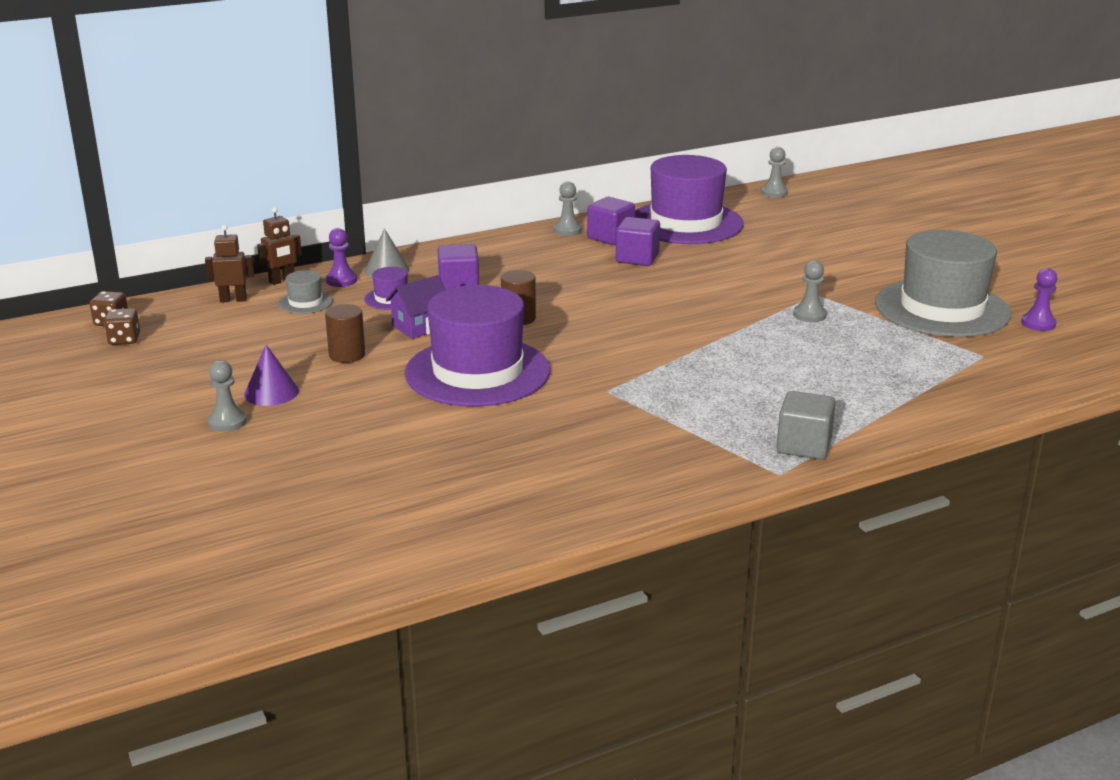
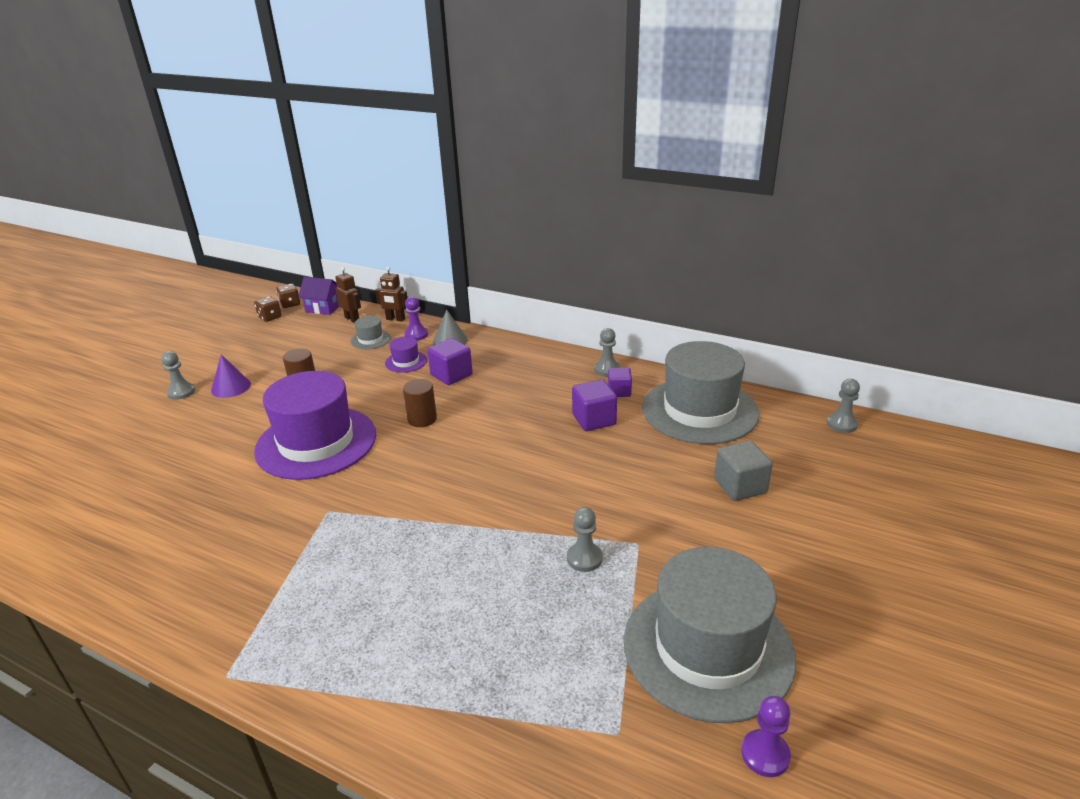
camera: 55 degrees right, 5 degrees up
(420, 327) = (371, 390): purple house -> purple house (324, 308)
(610, 237) = (619, 391): purple cube -> purple cube, size x0.66
(685, 223) = (699, 410): purple hat -> grey hat
(803, 446) = (291, 670): grey cube -> grey cube (740, 486)

